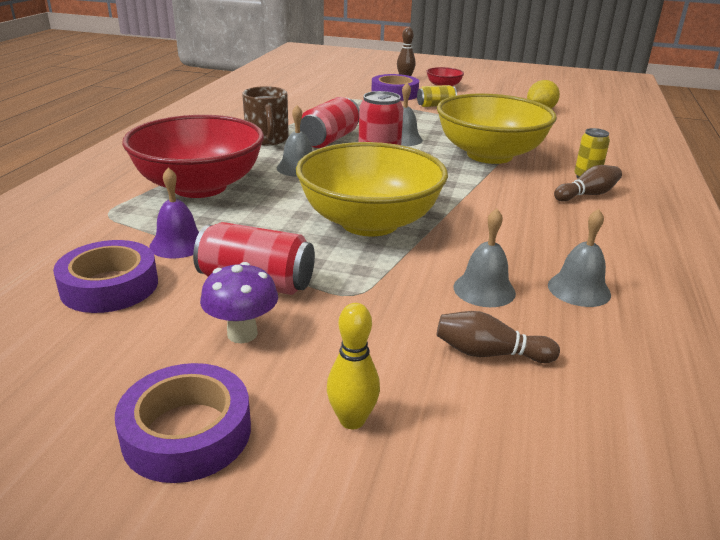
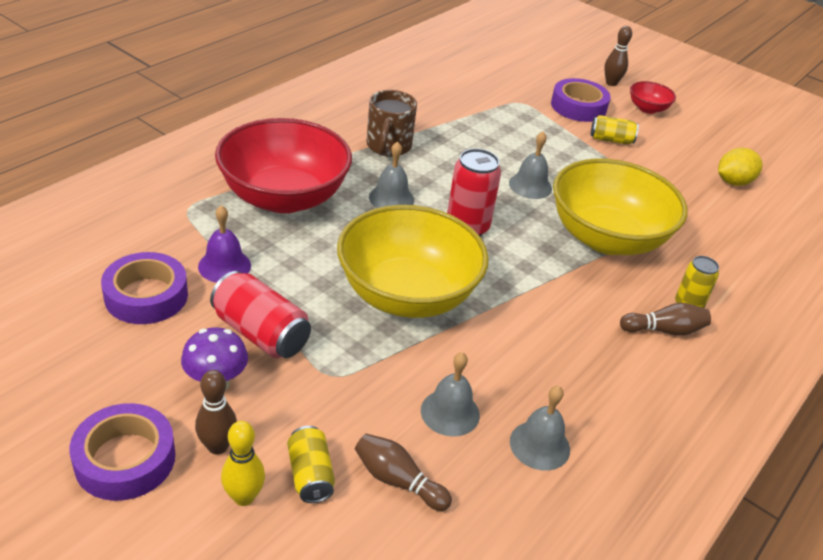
camera: 20 degrees right, 10 degrees up
(286, 385) = (217, 446): none -> brown bowling pin
(329, 139) = (451, 164): red can -> none
(403, 377) = (310, 475): none -> yellow can

